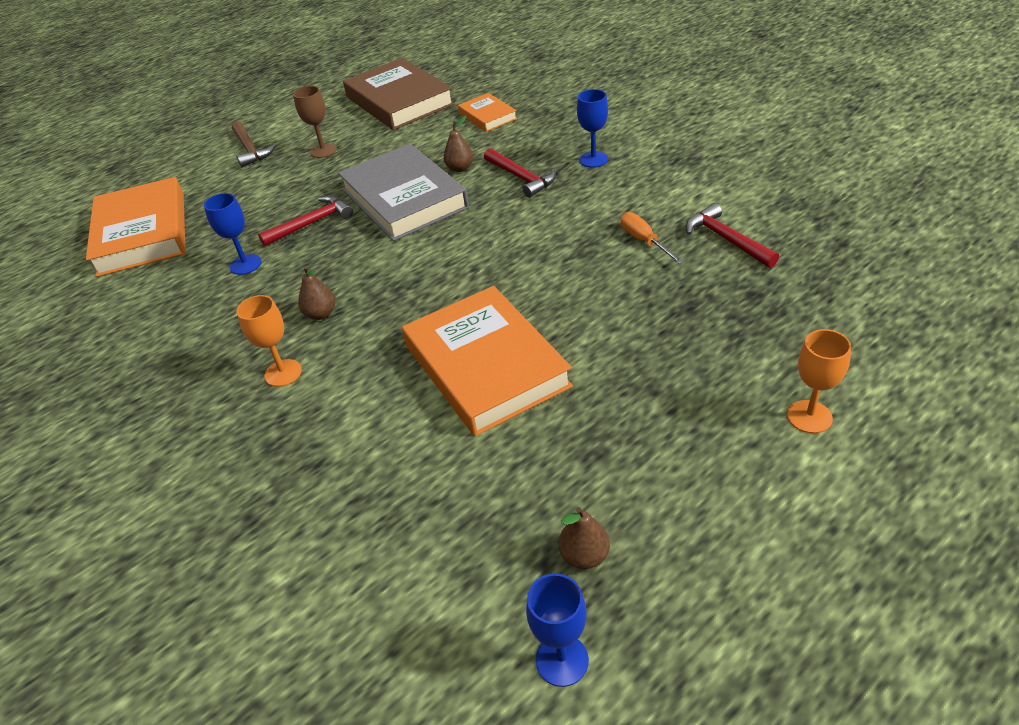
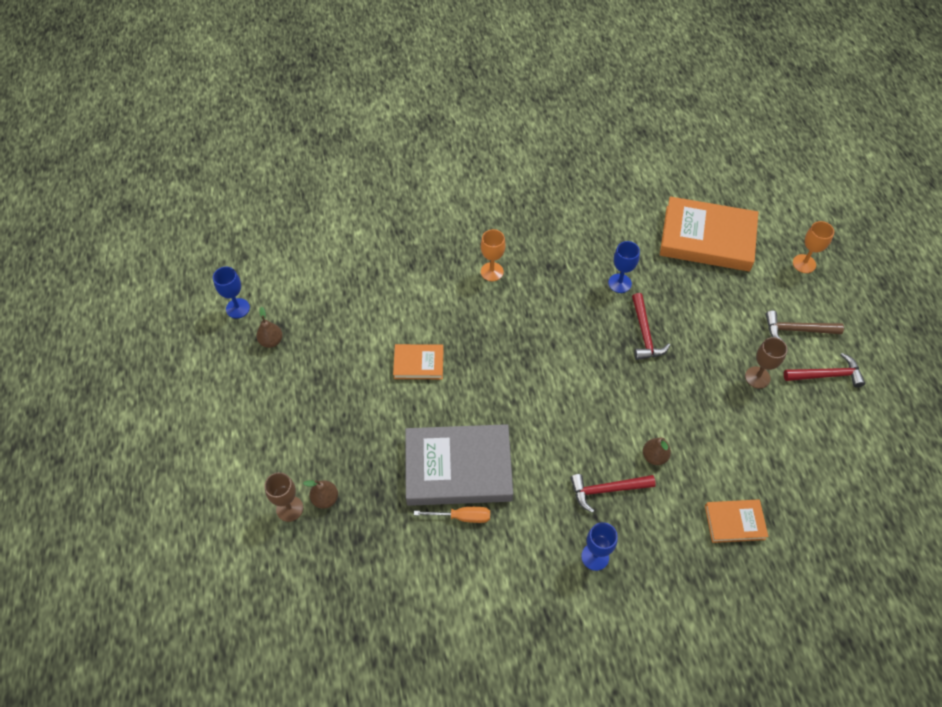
camera: 115 degrees right, 15 degrees up
(321, 314) = (532, 305): brown pear -> brown pear (325, 499)
(399, 101) = (819, 468): brown book -> none
(404, 198) = (636, 400): grey book -> grey book (458, 468)
(486, 366) = (418, 363): orange book -> orange book, size x0.50
(726, 239) = (421, 568): red hammer -> red hammer (826, 375)
(792, 367) = (289, 508): none -> brown goblet
(809, 417) = (254, 487): orange goblet -> orange goblet (804, 264)

